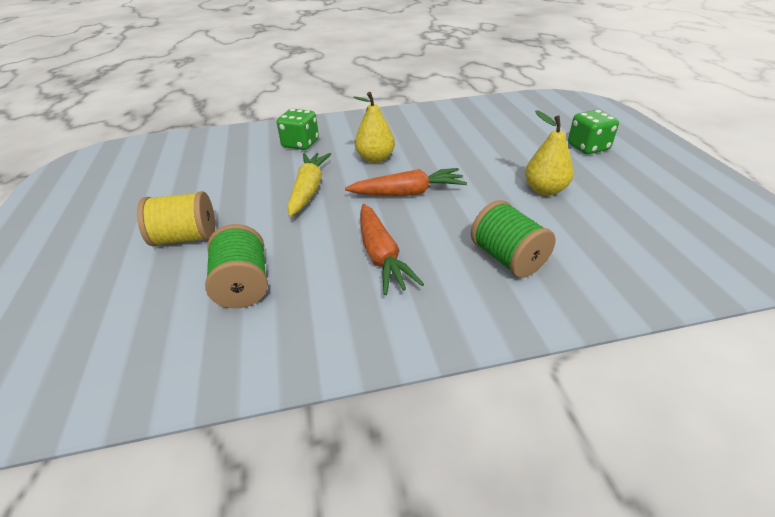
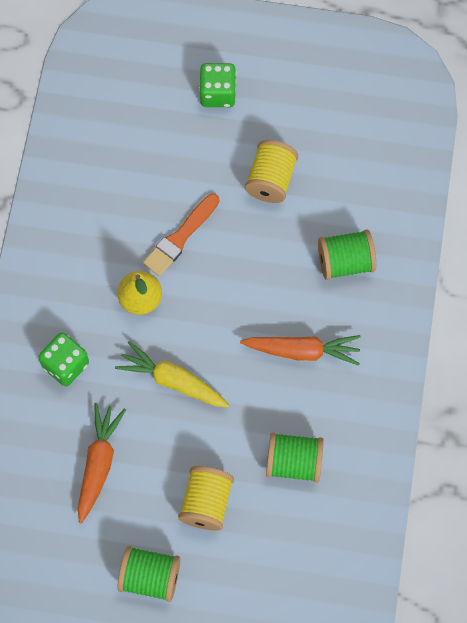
camera: 70 degrees left, 30 degrees up
(104, 225) = (150, 577): none -> green spool
(408, 193) = (221, 294): orange carrot -> orange carrot (98, 463)
(444, 162) = (180, 237): none -> orange brush
(544, 190) = (271, 180): yellow pear -> yellow spool

